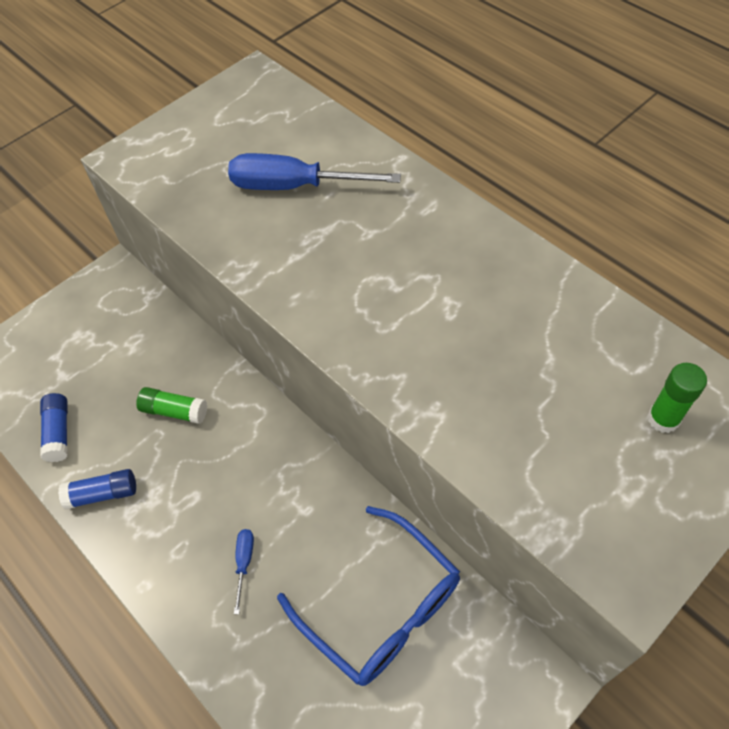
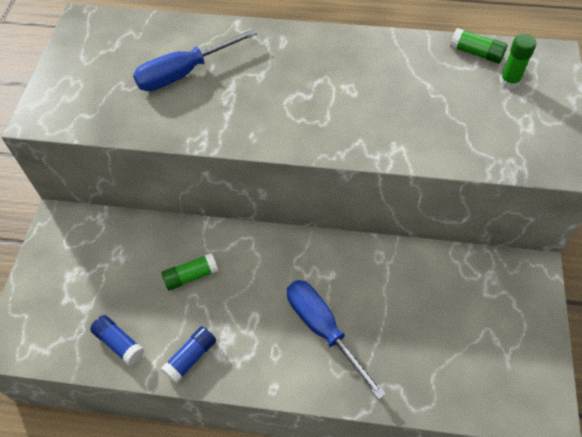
camera: 40 degrees left, 0 degrees up
(244, 563) = (323, 329): blue screwdriver -> blue screwdriver, size x2.22
(381, 607) = (422, 295): blue glasses -> none
(654, 355) = (476, 53): none -> green glue stick

